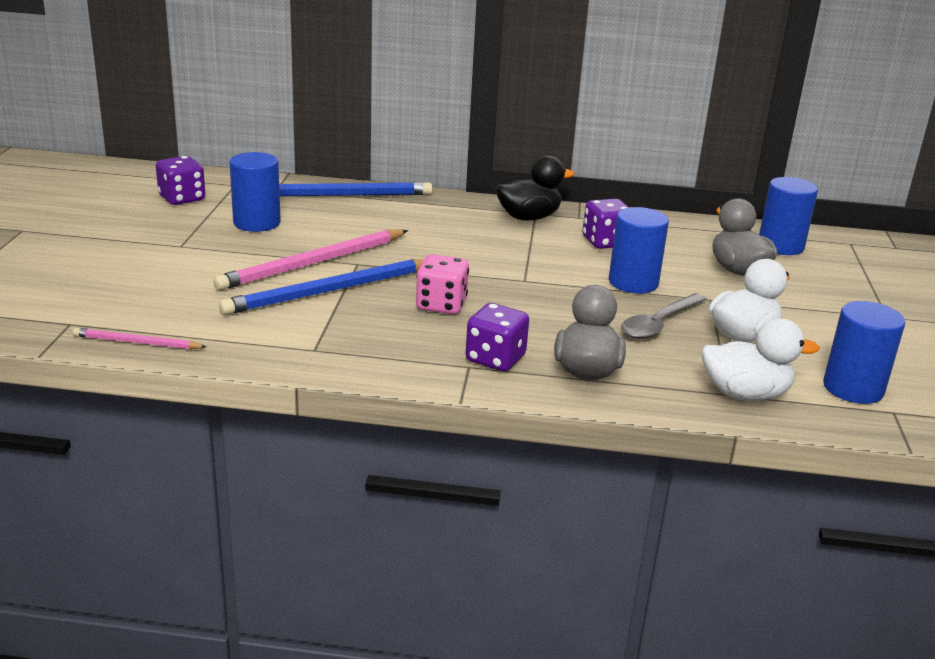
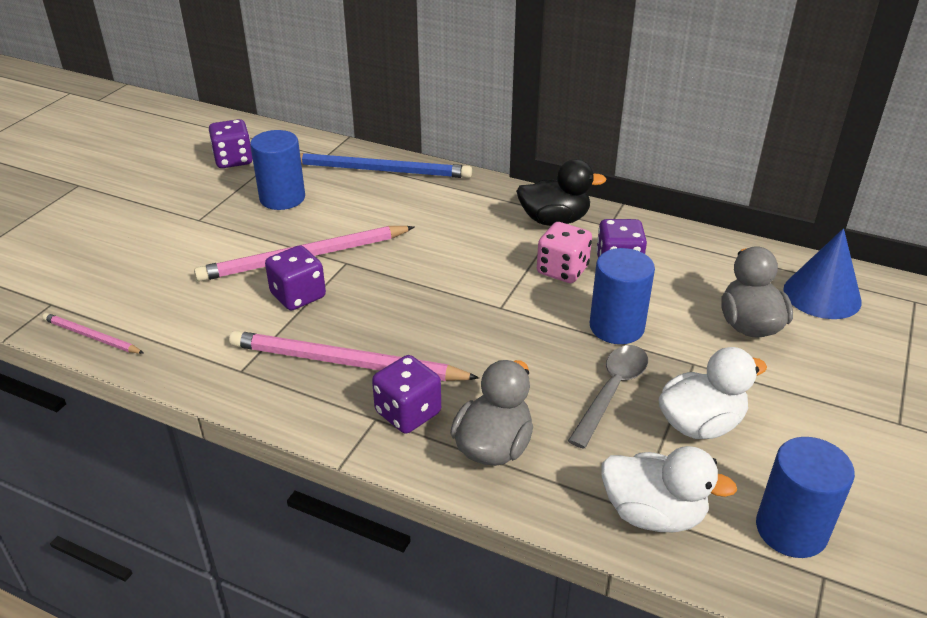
camera: 20 degrees right, 10 degrees up
(329, 291) = (298, 296): blue pencil -> purple dice
(412, 332) = (346, 363): none -> pink pencil
(441, 305) = (396, 330): pink dice -> pink dice (562, 270)
(659, 324) = (612, 391): grey spoon -> grey spoon turned 150 degrees clockwise
(780, 246) = (822, 295): blue cylinder -> blue cone

